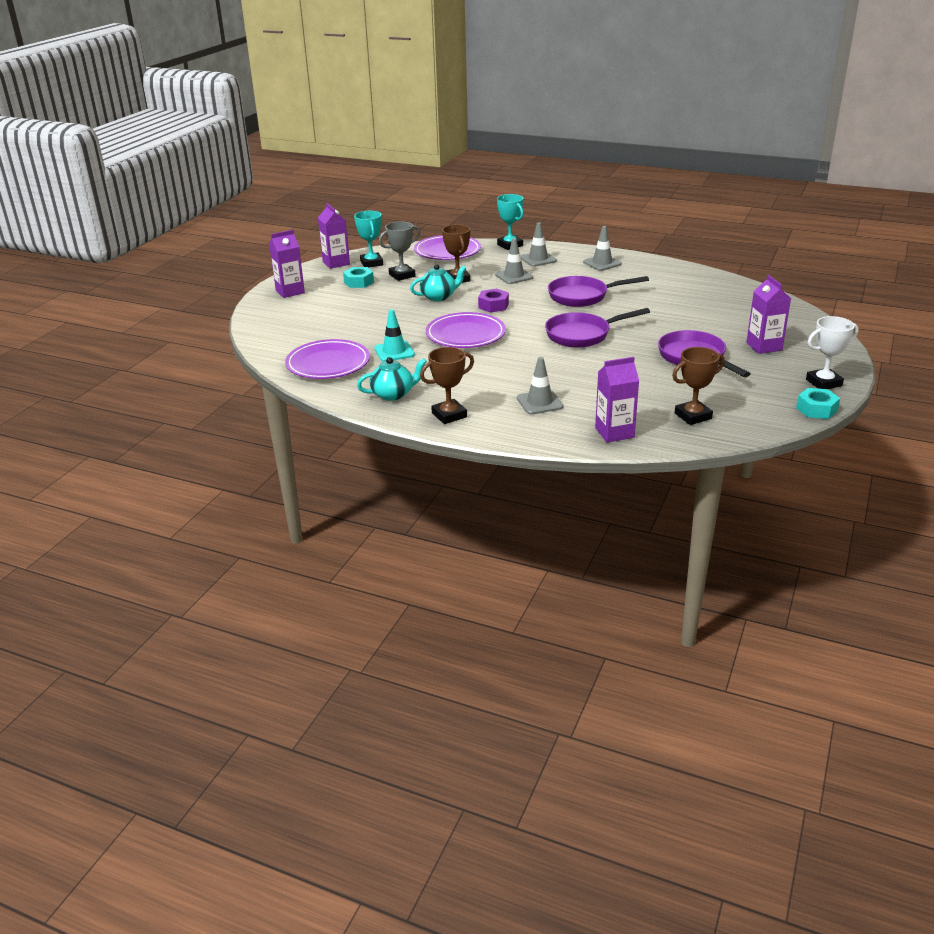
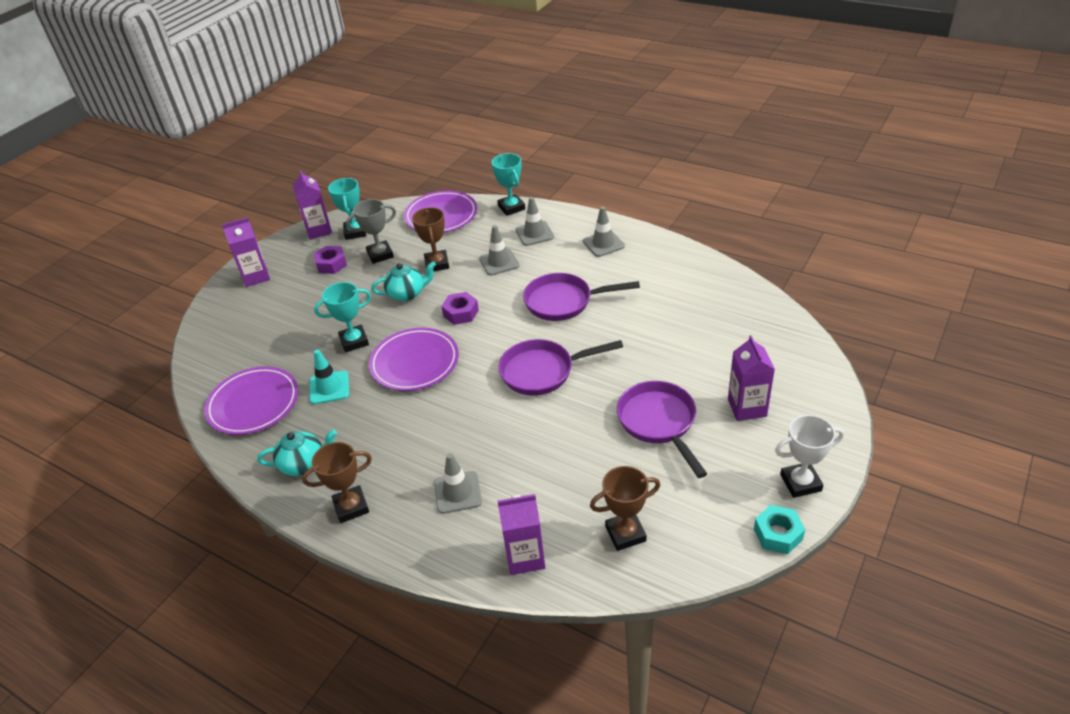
camera: 10 degrees right, 10 degrees up
(359, 282) = (331, 264): turquoise nut -> purple nut
(403, 325) = (354, 341): none -> turquoise trophy

